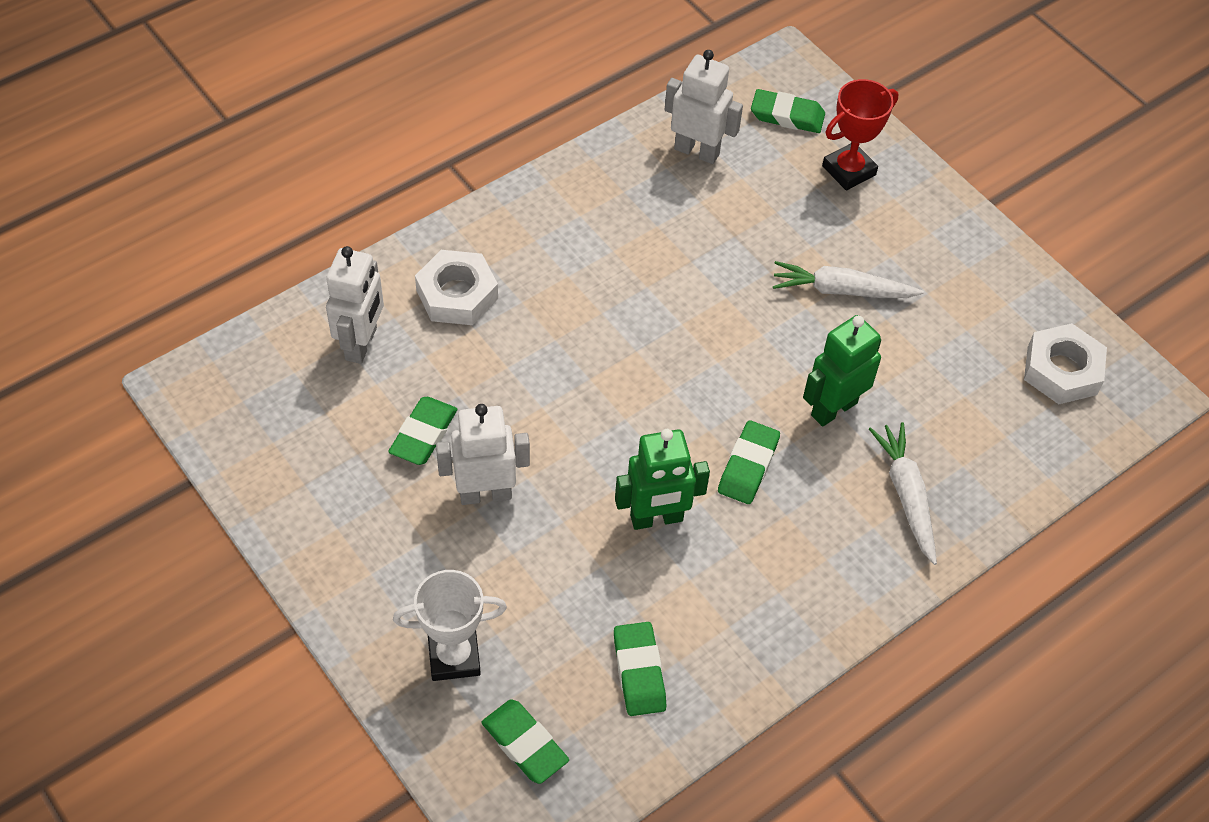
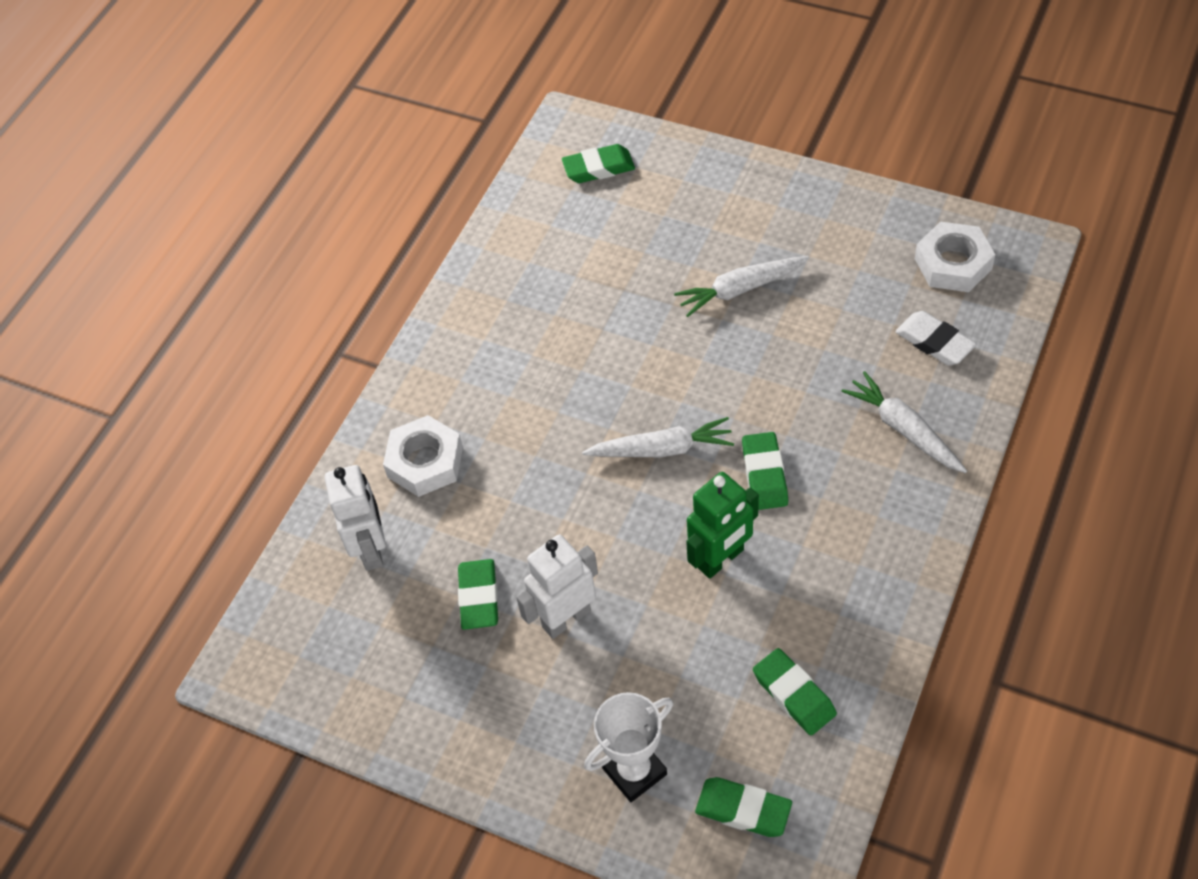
camera: 20 degrees left, 0 degrees up
(671, 394) = (662, 449): none -> white carrot
(697, 151) = (545, 235): white robot -> none
(833, 408) = (799, 390): green robot -> none
(849, 170) = (679, 188): red trophy -> none
(992, 432) = (934, 342): none -> white eraser

